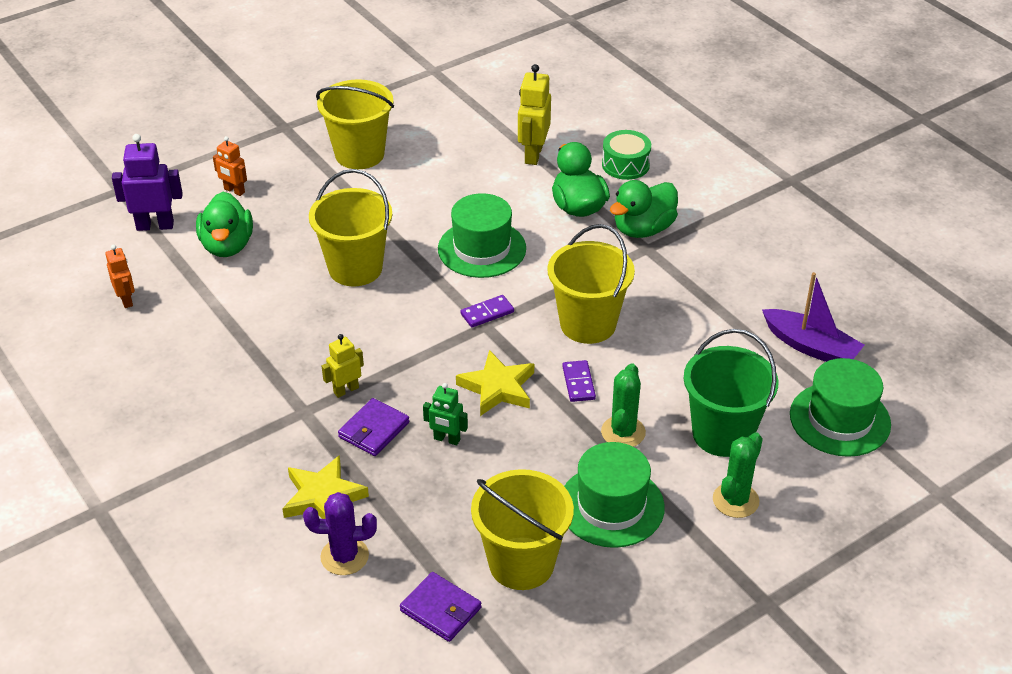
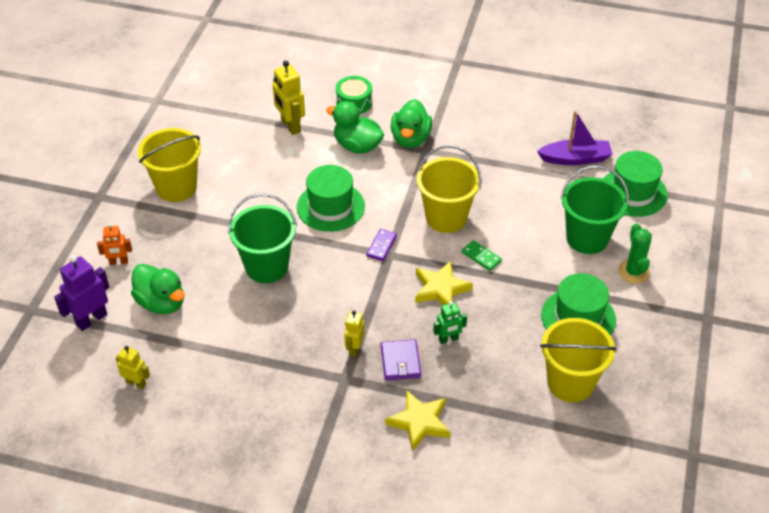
camera: 40 degrees left, 5 degrees up
(126, 300) = (136, 383): orange robot -> yellow robot
(344, 556) = (474, 448): purple cactus -> none
(355, 268) = (266, 266): yellow bucket -> green bucket
(441, 609) = (559, 439): purple wallet -> none
(578, 383) = (481, 257): purple domino -> green domino
(623, 432) = (537, 271): green cactus -> none

